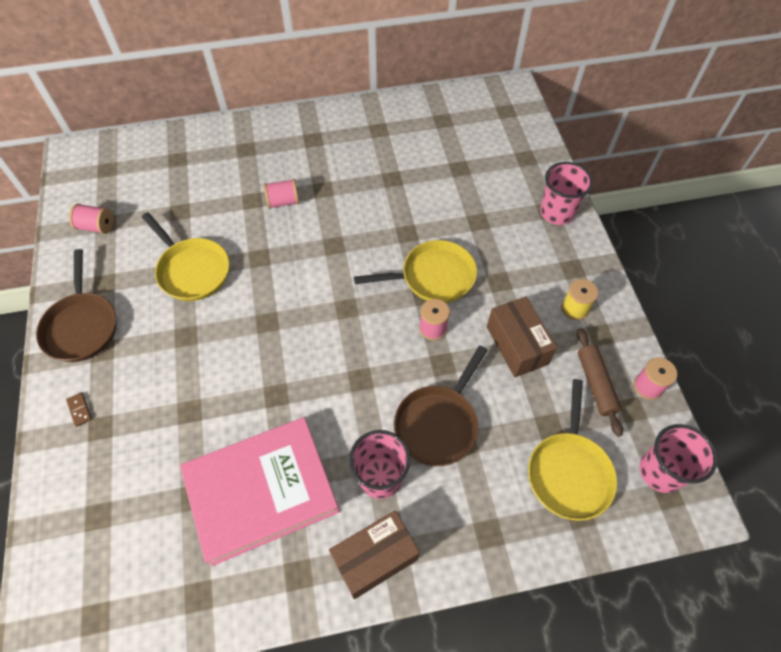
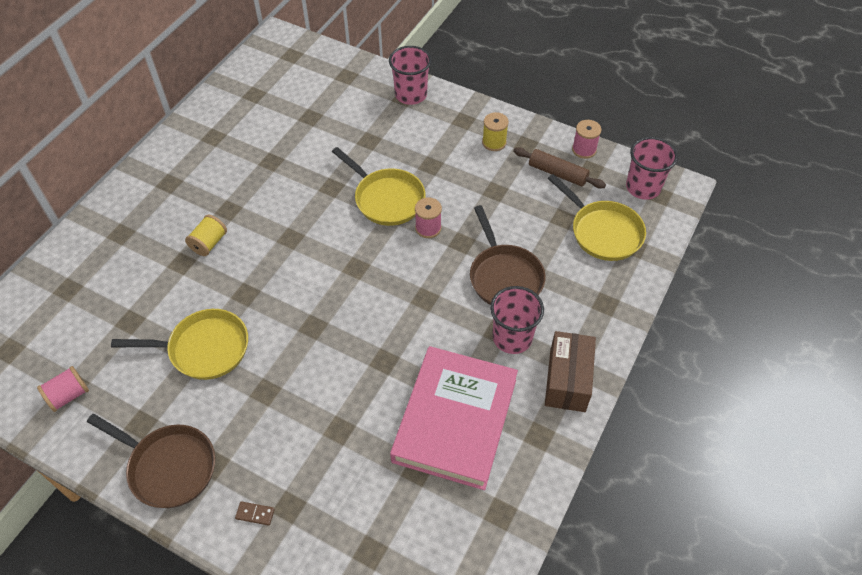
camera: 50 degrees left, 5 degrees down
(283, 202) = (209, 243): pink spool -> yellow spool
(433, 277) = (386, 198): yellow pan -> yellow pan turned 105 degrees clockwise
(517, 345) = (489, 192): brown box -> none

